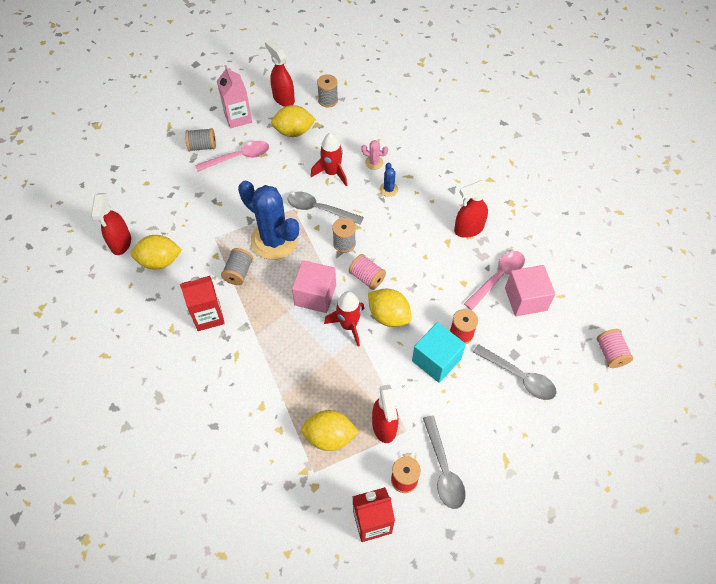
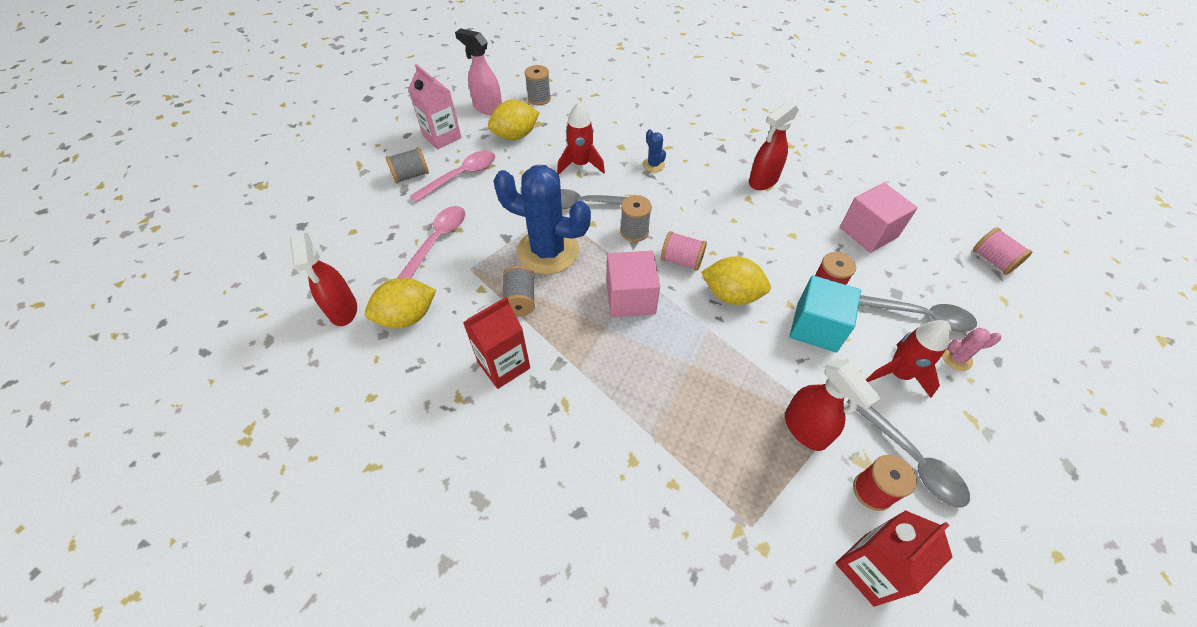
camera: 20 degrees left, 5 degrees down
(283, 98) = (487, 108): red spray bottle -> pink spray bottle
(329, 437) = (745, 469): yellow lemon -> none
(348, 325) = (690, 320): red rocket -> red rocket (898, 373)
(374, 162) = (622, 143): pink cactus -> pink cactus (956, 358)
(498, 277) = (825, 219): pink spoon -> pink spoon (437, 241)

